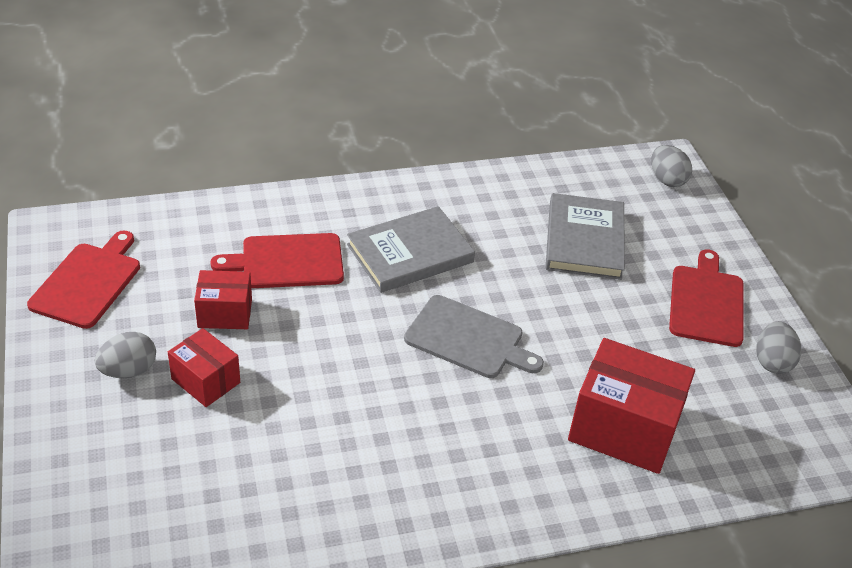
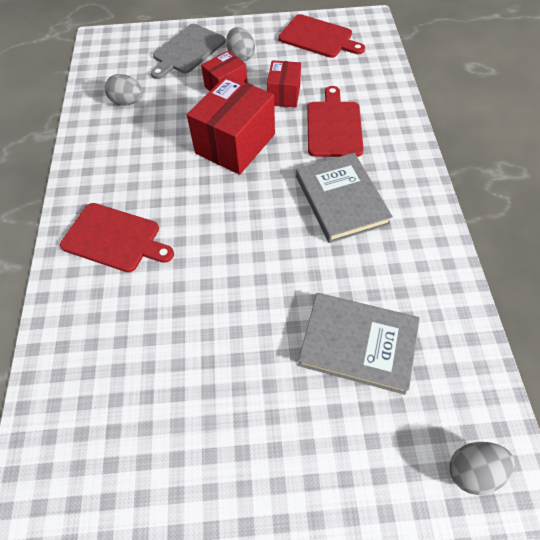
camera: 105 degrees right, 15 degrees up
(468, 338) = (239, 226): grey cutting board -> grey cutting board (187, 51)
(624, 428) = (121, 319): red box -> red box (235, 144)
(706, 302) = (256, 447): red cutting board -> red cutting board (114, 238)
(772, 361) = (161, 491): grey egg -> grey egg (127, 102)

